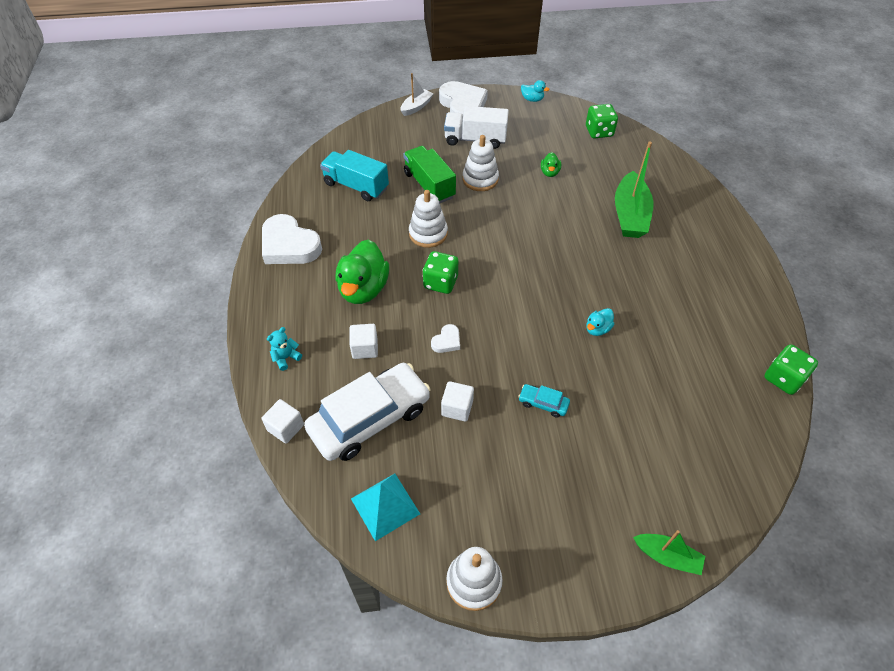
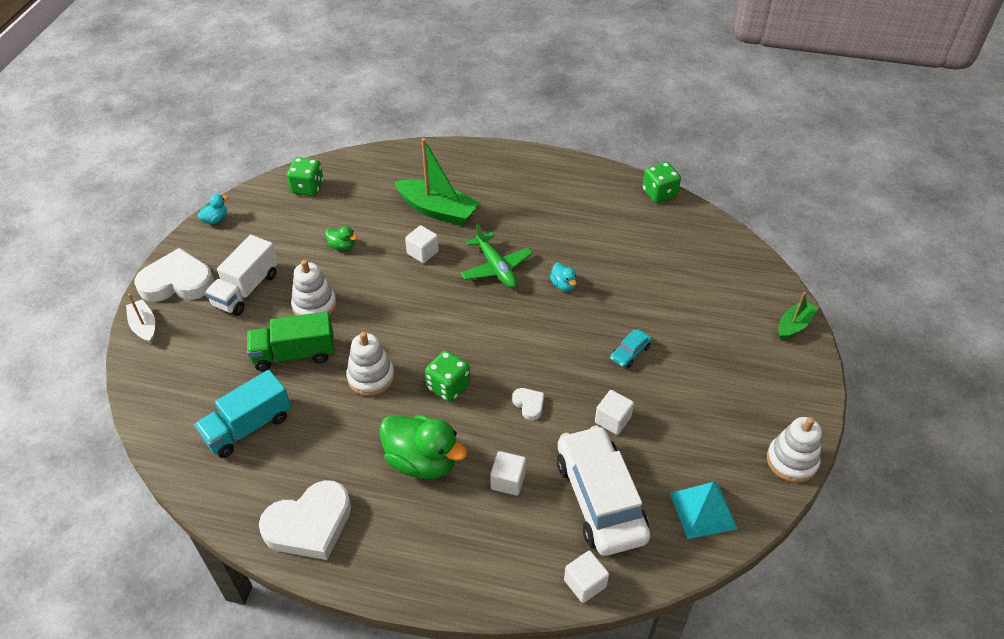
camera: 70 degrees left, 5 degrees down
(286, 358) = (489, 564): turquoise teddy bear -> none
(574, 221) = (422, 252): none -> white cube
(587, 274) = (496, 268): none -> green plane

